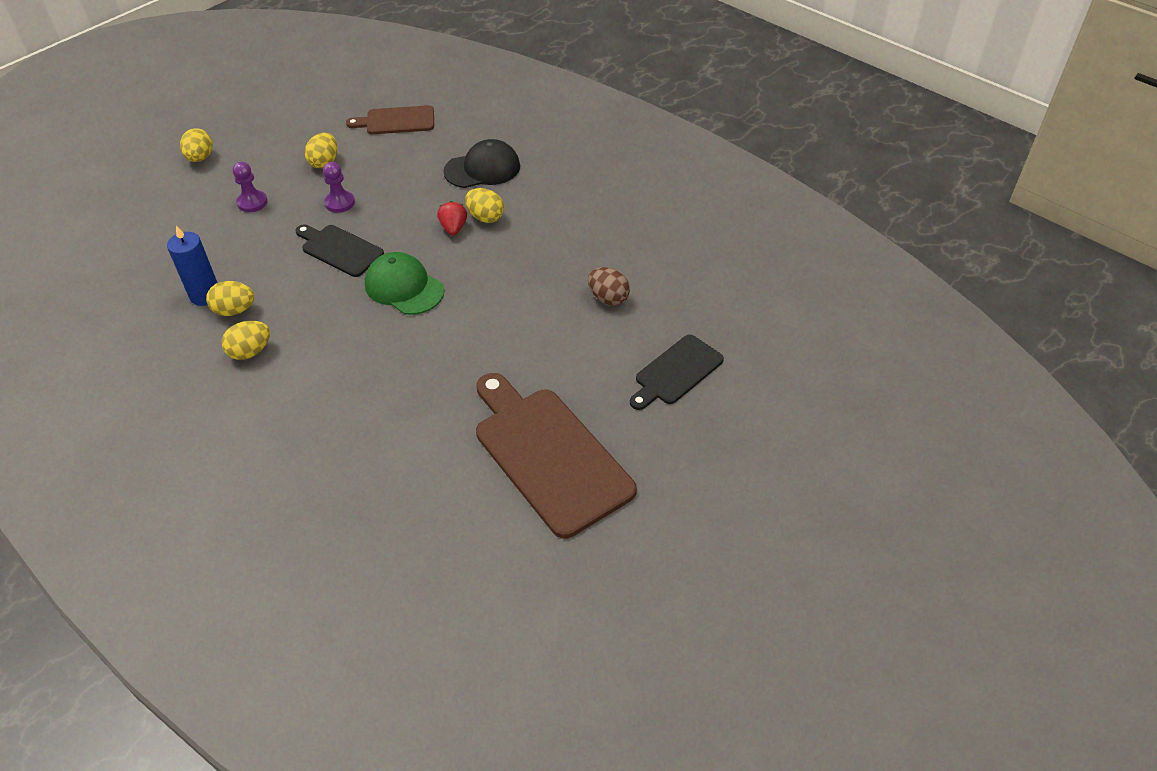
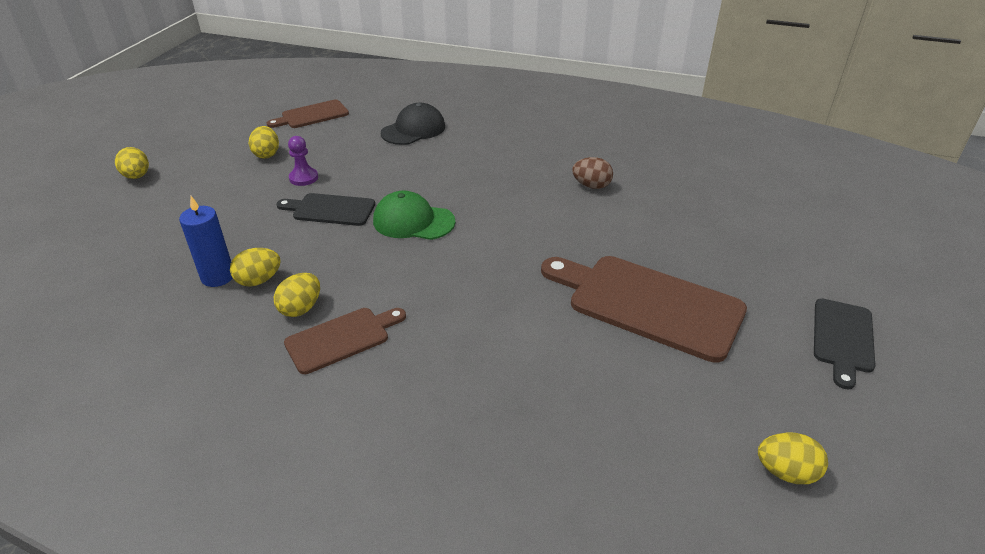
camera: 25 degrees left, 10 degrees down
(252, 202) = (216, 196): purple pawn -> none
(263, 394) = (341, 338): none -> brown cutting board
(453, 228) = (422, 172): red strawberry -> none
(485, 217) = (443, 159): yellow egg -> yellow egg (786, 472)
(676, 372) = (689, 218): black cutting board -> black cutting board (842, 338)

